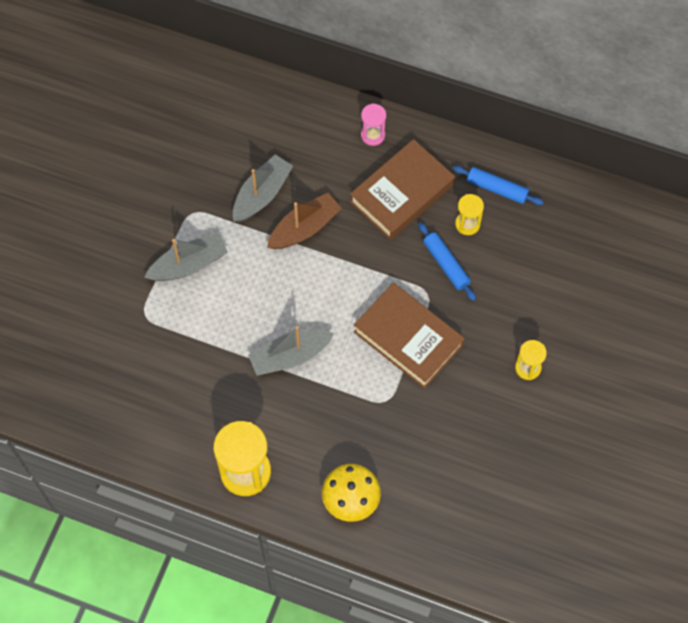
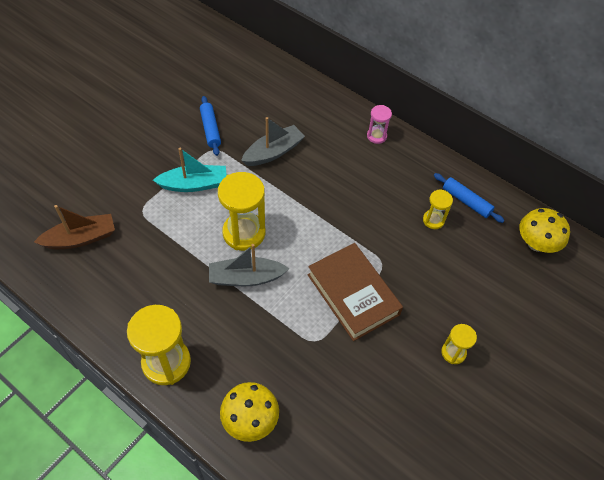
camera: 15 degrees right, 10 degrees down
(189, 264) = (194, 184): grey boat -> turquoise boat
(268, 306) = (244, 233): none -> yellow hourglass
(304, 228) = (297, 185): brown boat -> brown boat (81, 238)
(402, 193) = (386, 183): brown book -> none
(446, 264) = (405, 245): blue rolling pin -> blue rolling pin (210, 129)
(584, 217) = (536, 243): none -> yellow mushroom

